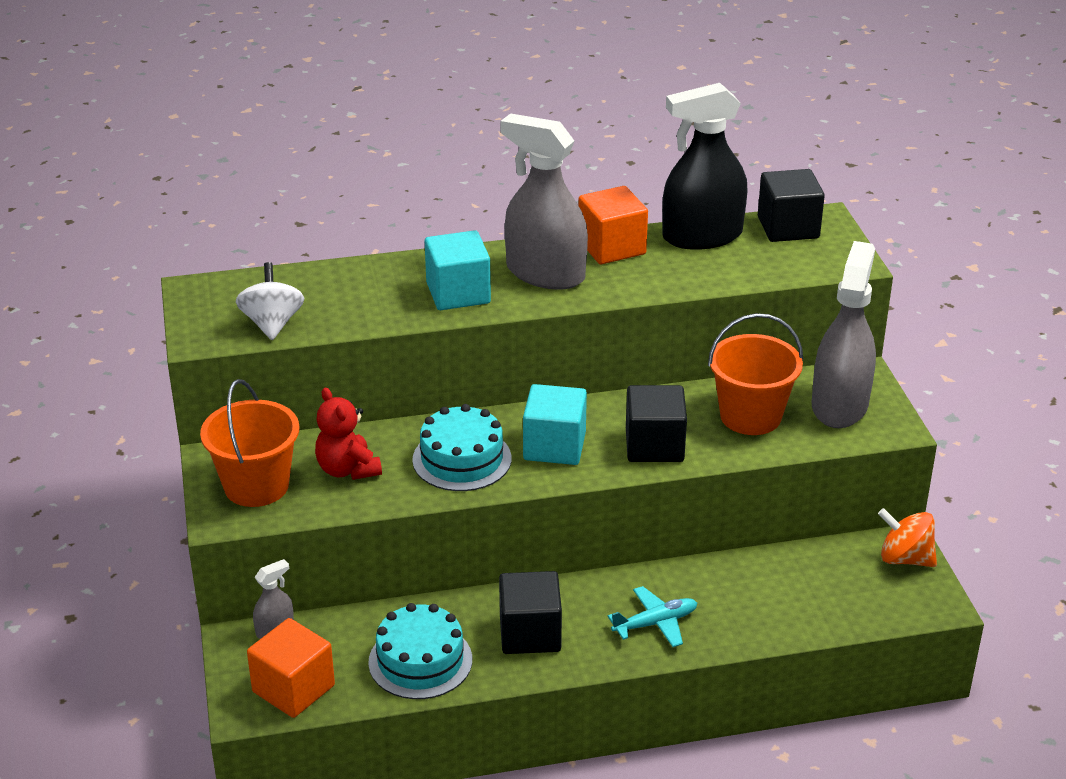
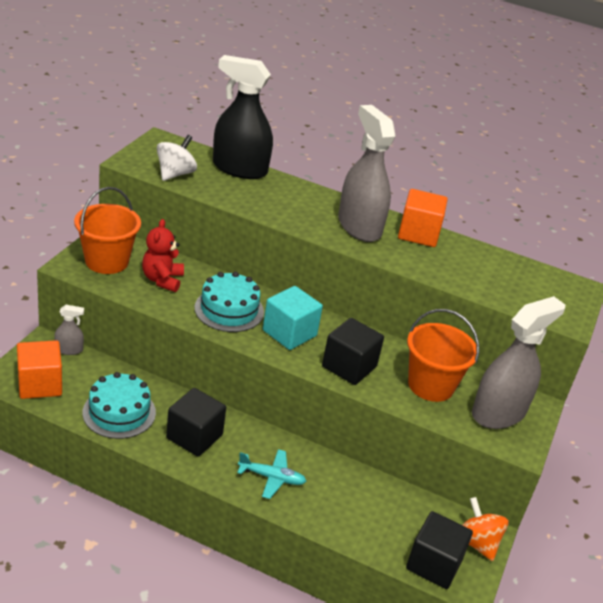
camera: 30 degrees right, 0 degrees up
(458, 293) = (295, 210): turquoise cube -> none
(702, 236) = (484, 256): black spray bottle -> black spray bottle (239, 169)
(788, 227) = (549, 280): black cube -> black cube (434, 564)

